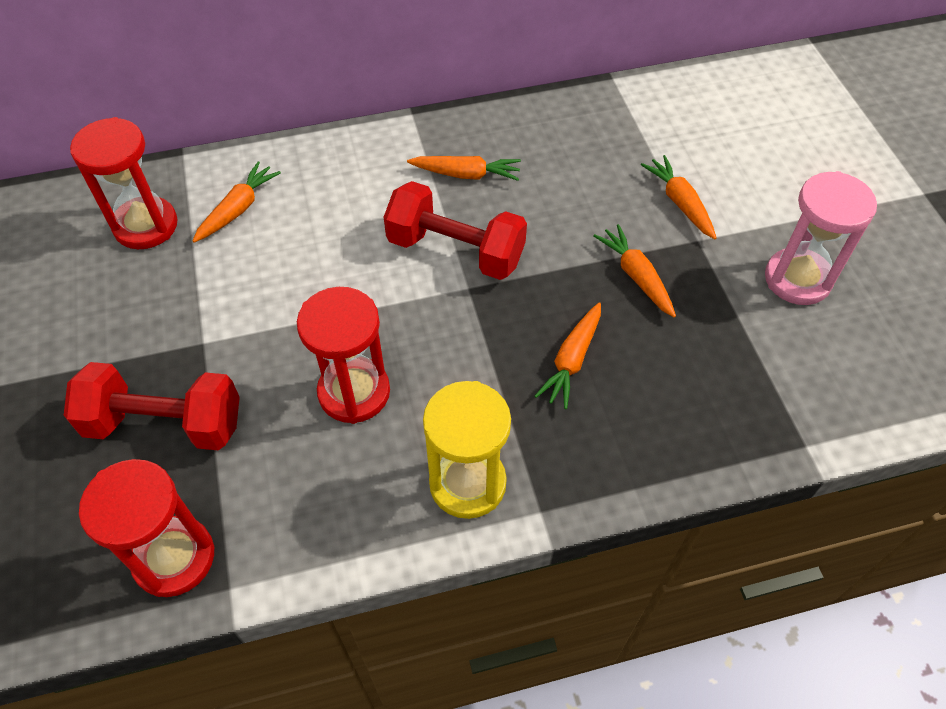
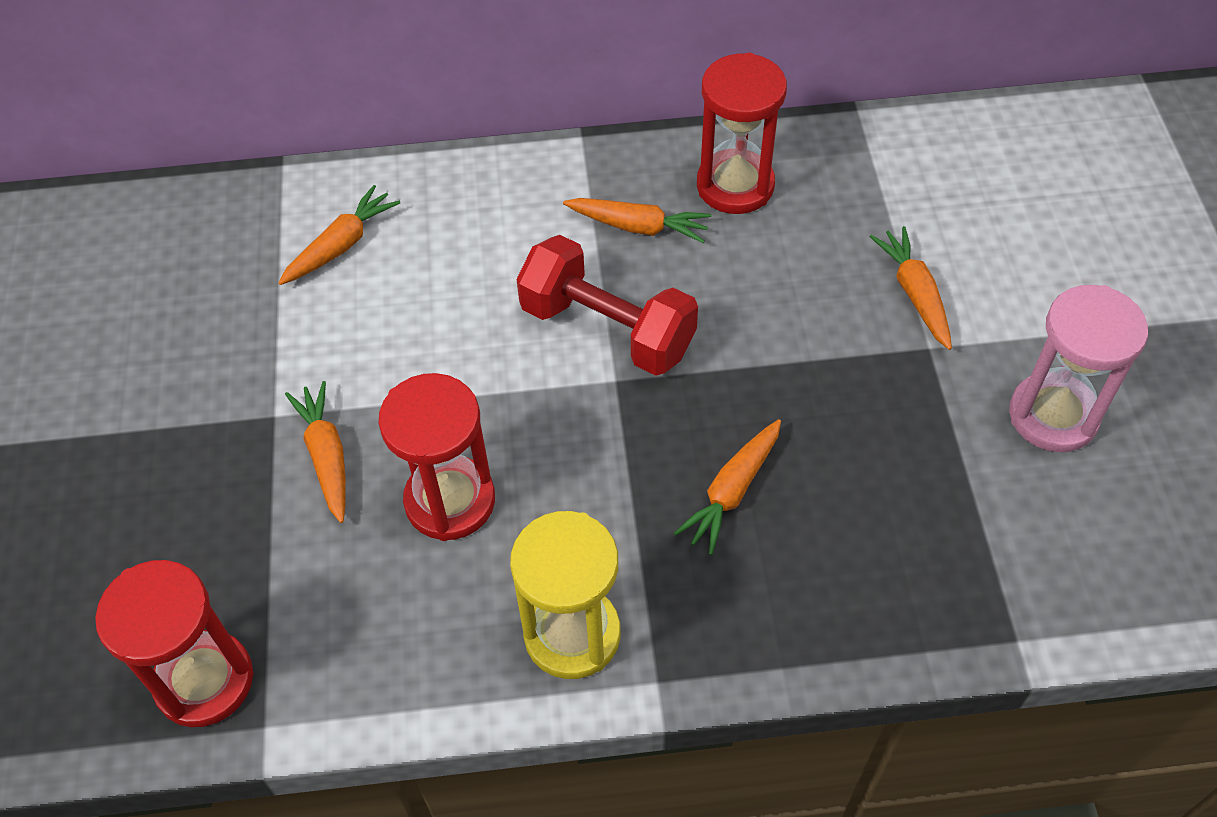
camera: 10 degrees right, 0 degrees up
(146, 226) = (225, 256): red hourglass -> red hourglass (735, 185)
(165, 423) = (215, 513): red dumbbell -> none
(636, 276) = (837, 388): orange carrot -> orange carrot (326, 456)

